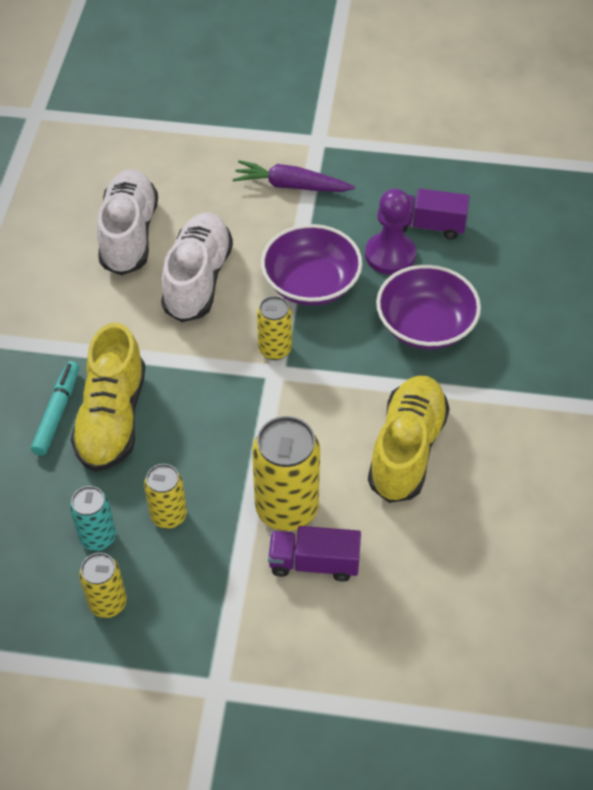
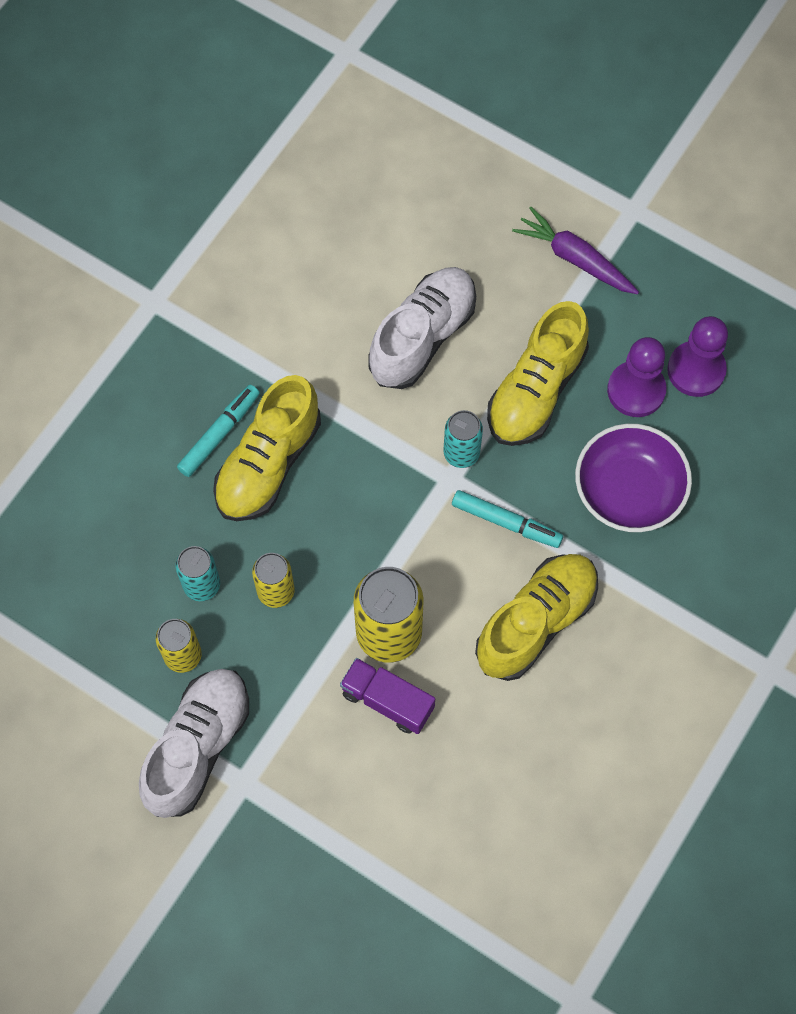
camera: 25 degrees right, 15 degrees up
(129, 235) = (377, 252): white shoe -> white shoe (198, 747)
(275, 349) = (461, 453): yellow can -> turquoise can
(311, 283) = (536, 390): purple bowl -> yellow shoe
(340, 385) = (506, 522): none -> turquoise marker
(428, 225) = (696, 370): purple truck -> purple pawn

